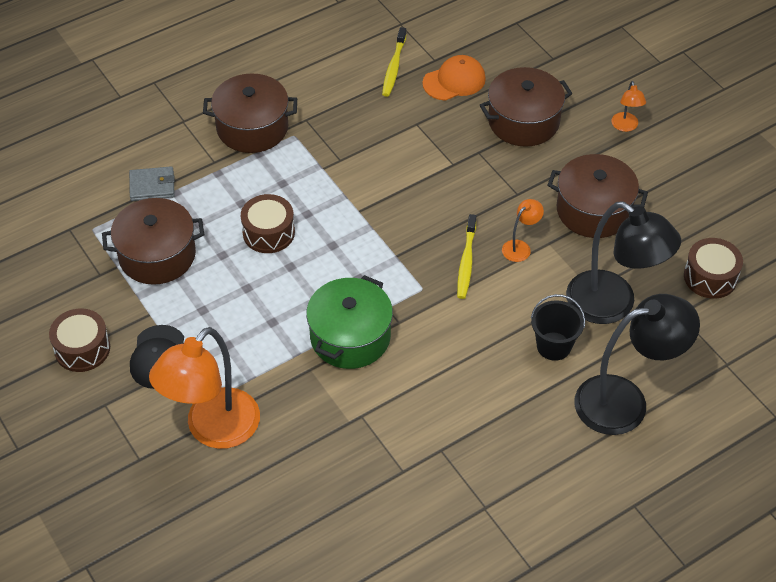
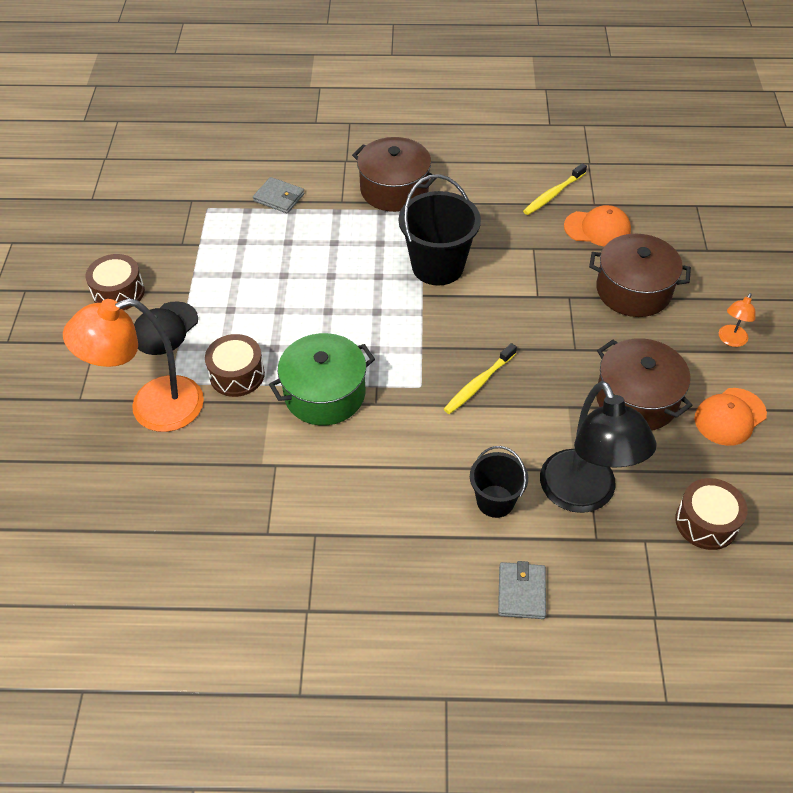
camera: 35 degrees right, 0 degrees up
(157, 255) = (235, 250): brown pot -> none
(268, 233) = (334, 276): brown drum -> brown drum (237, 374)
(350, 179) = (437, 266): none -> black bucket
(520, 247) = (538, 396): orange lamp -> none
(625, 401) = (521, 592): black lamp -> grey wallet
(668, 188) = (730, 417): none -> orange cap

